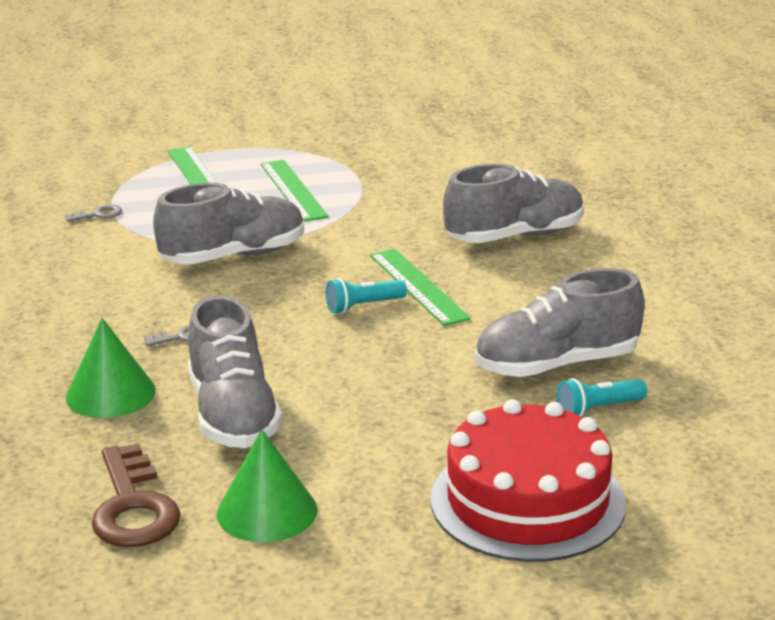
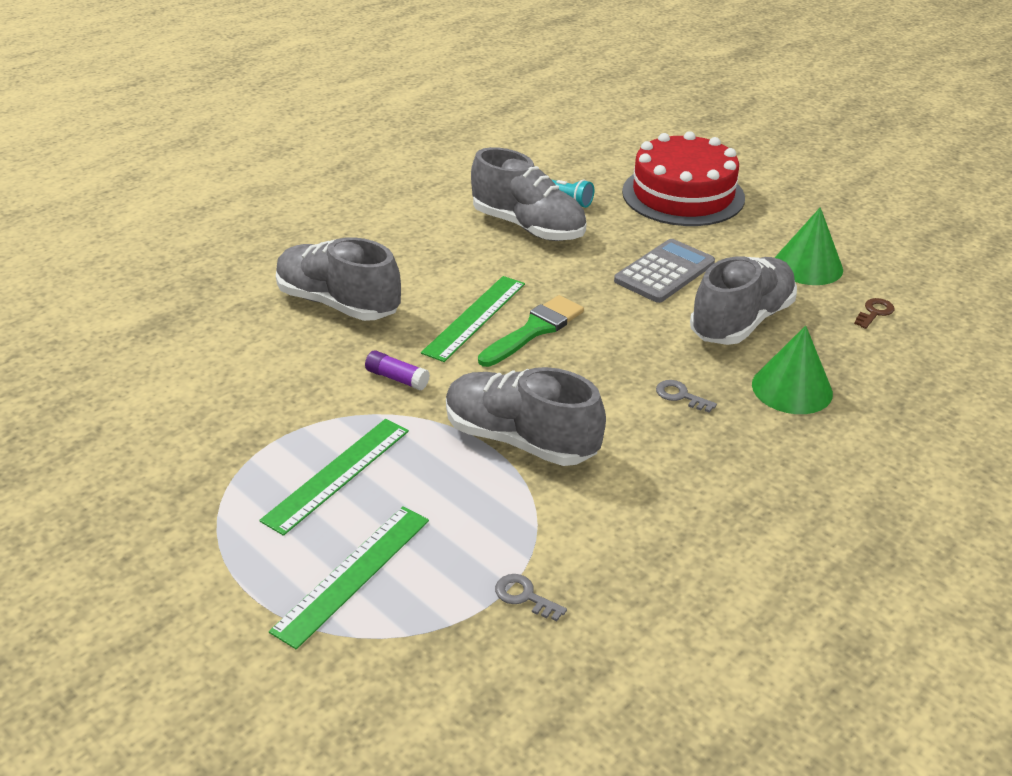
camera: 125 degrees left, 10 degrees up
(133, 506) = (874, 312): brown key -> brown key, size x0.46
(363, 306) = (534, 330): turquoise flashlight -> green brush
(372, 410) = (664, 272): none -> grey calculator
(373, 233) = (397, 378): none -> purple glue stick

